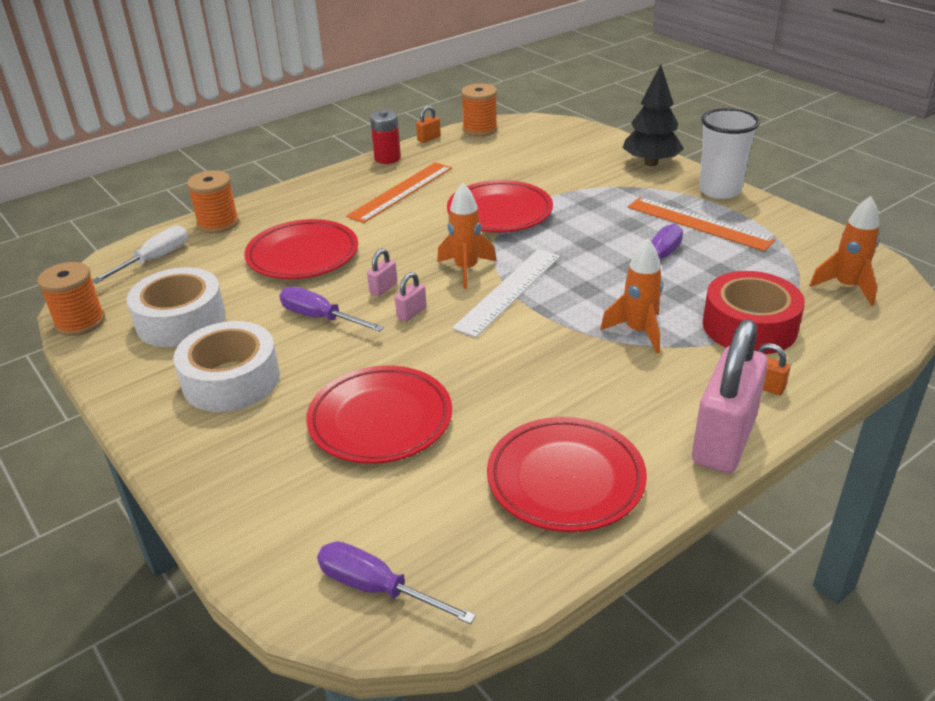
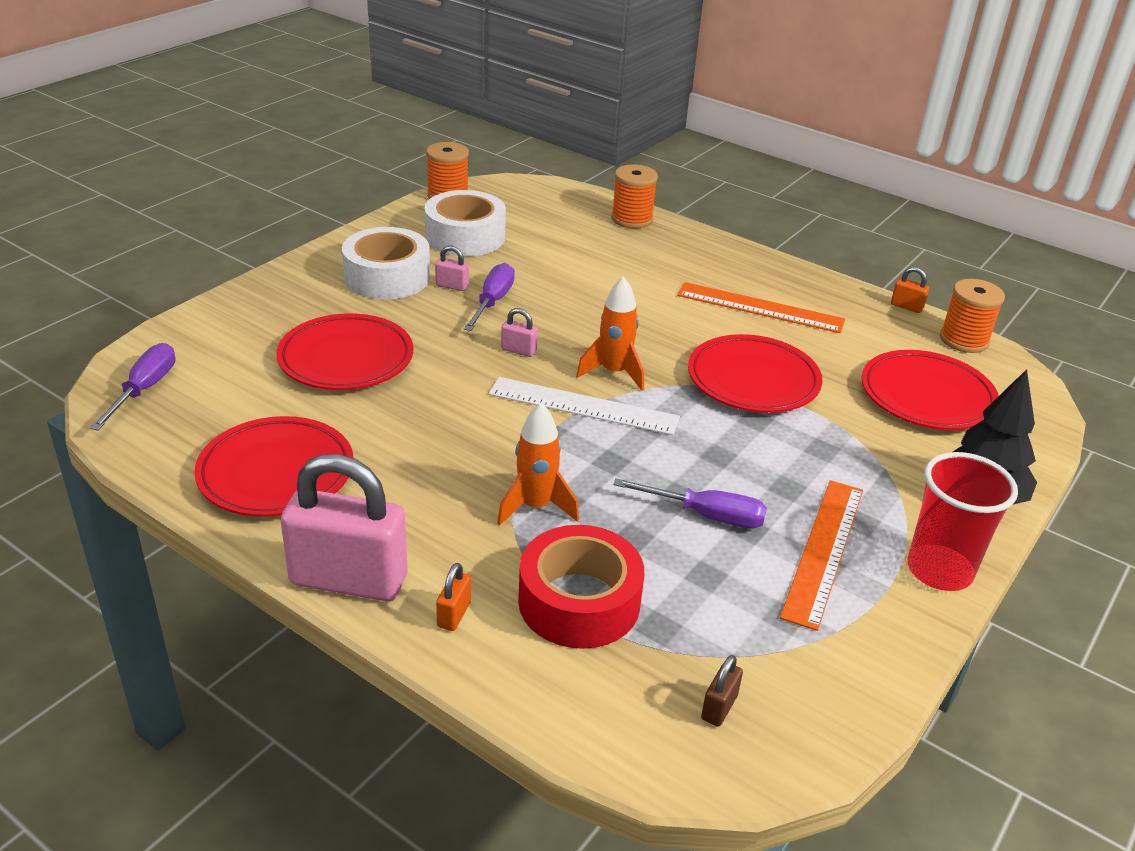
camera: 70 degrees right, 0 degrees up
(154, 259) = (554, 204): white screwdriver -> none
(303, 255) = (596, 273): red plate -> red plate (927, 397)
(383, 288) = (556, 327): pink padlock -> pink padlock (452, 286)
(387, 158) = (833, 287): red battery -> none
(719, 191) = (939, 570): white cup -> red cup
(846, 287) = (719, 707): orange rocket -> brown padlock

